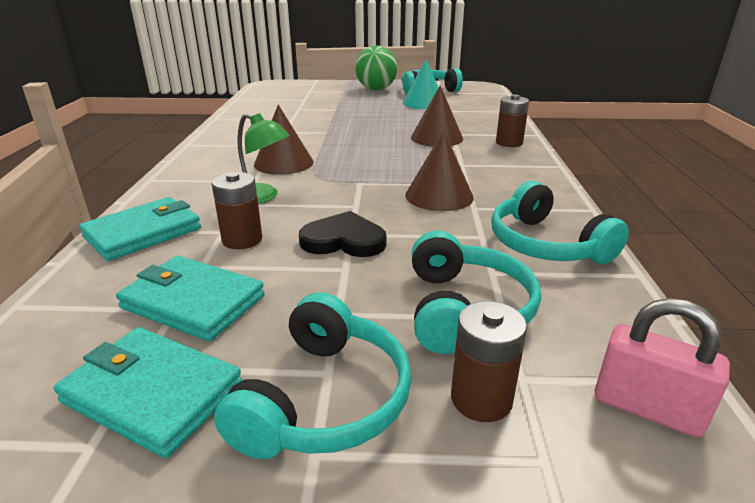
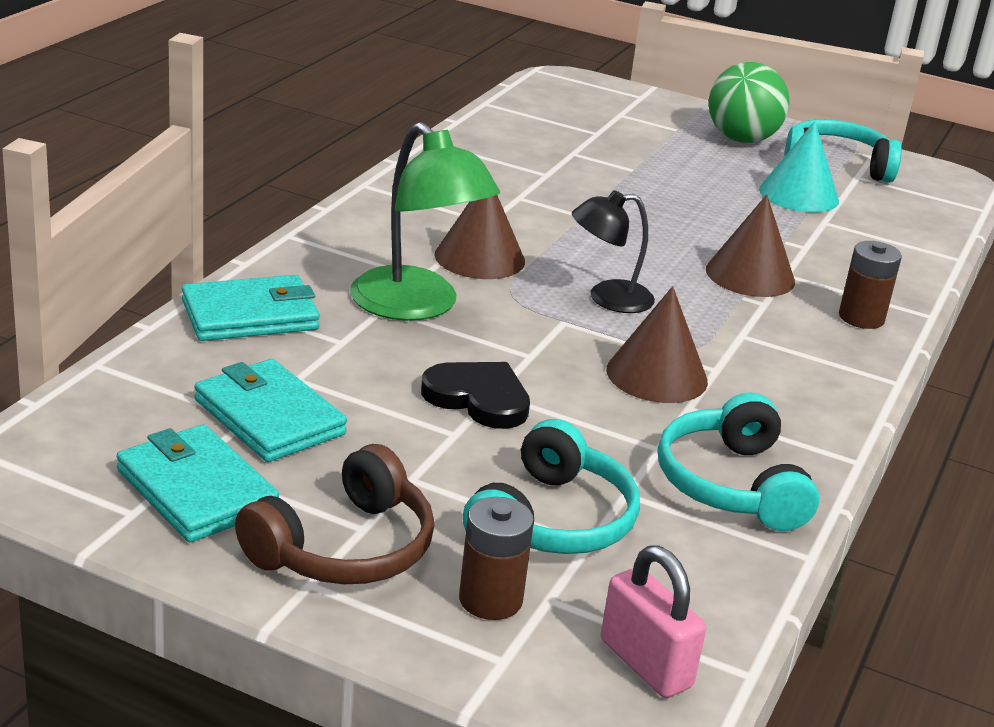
camera: 20 degrees right, 0 degrees up
(242, 240) = (358, 360): brown battery -> none
(262, 197) = (416, 306): green lamp -> green lamp, size x1.60
(324, 399) = (344, 548): turquoise headphones -> brown headphones
(374, 165) = (608, 298): none -> black lamp

